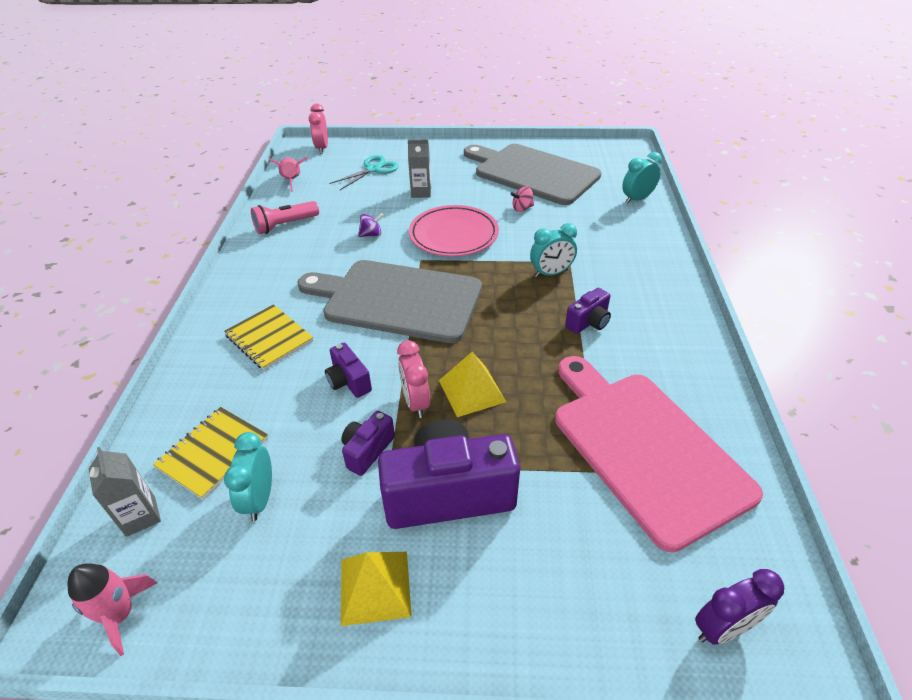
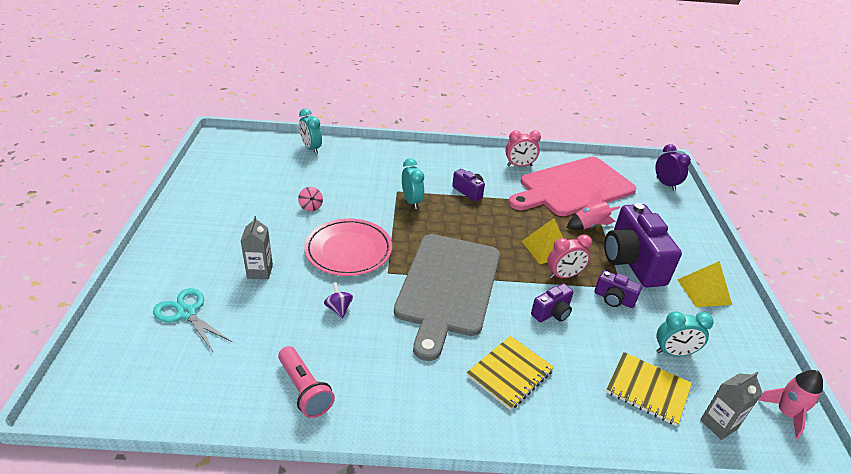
camera: 95 degrees left, 5 degrees down
(292, 181) = (185, 398): pink rocket -> pink rocket (589, 225)
(322, 148) = (91, 374): pink clock -> pink clock (519, 165)
(533, 173) = (245, 195): grey cutting board -> none

